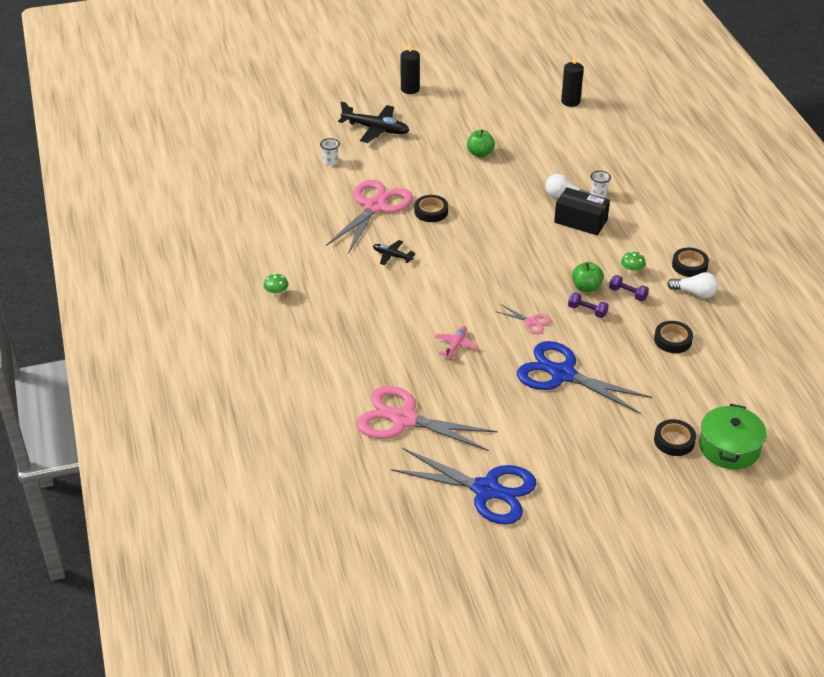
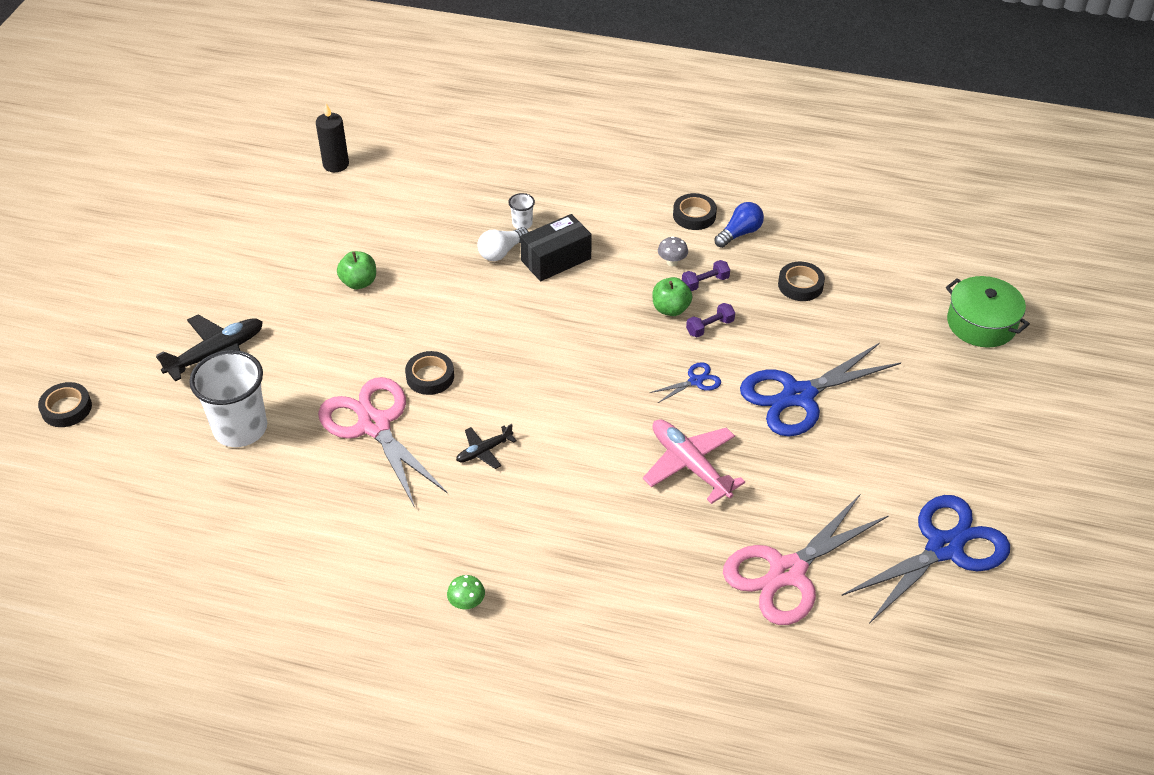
camera: 60 degrees left, 5 degrees up
(330, 161) = (240, 428): white cup -> white cup, size x2.33
(410, 89) = (166, 285): black candle -> none
(455, 345) = (690, 465): pink plane -> pink plane, size x1.81
(531, 322) = (695, 381): pink scissors -> blue scissors
(631, 272) = (672, 262): green mushroom -> grey mushroom
(674, 441) = (950, 358): black tape -> black tape (66, 408)
(695, 293) = (739, 233): white light bulb -> blue light bulb

